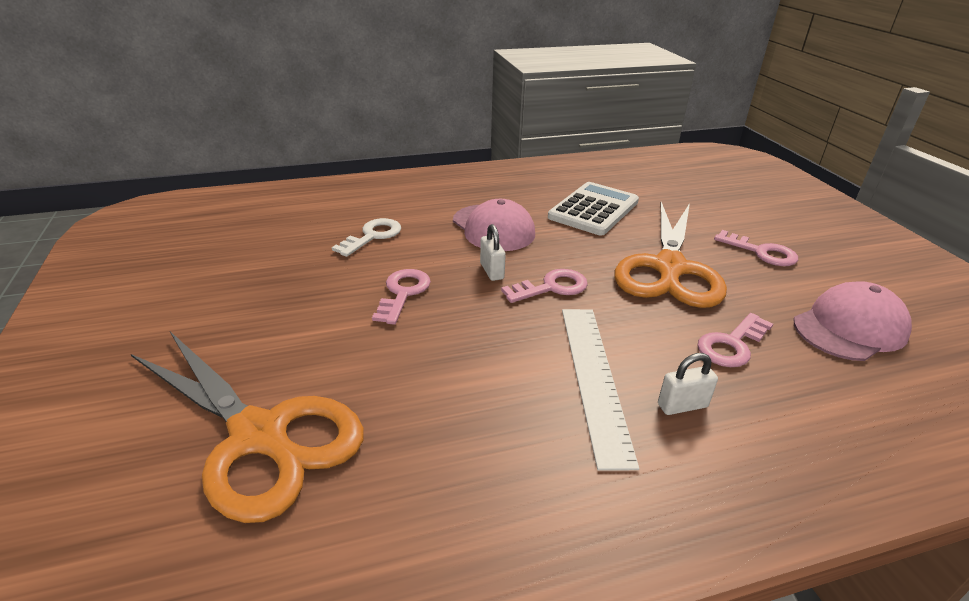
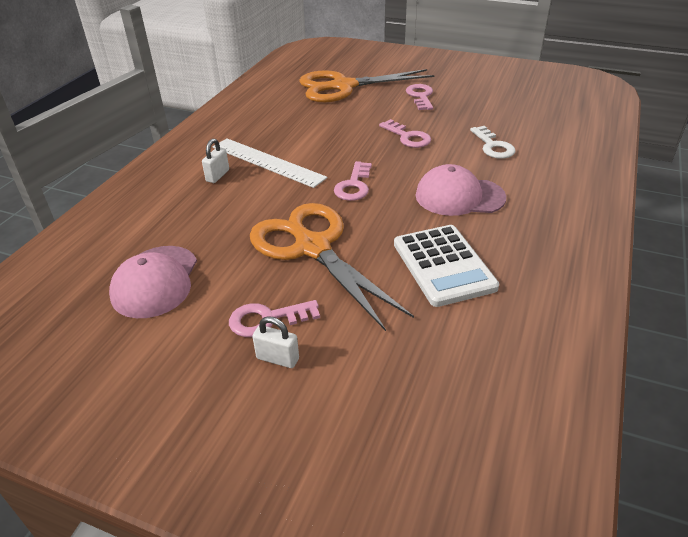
camera: 130 degrees right, 5 degrees up
(492, 271) = (398, 172): white padlock -> white padlock (277, 358)
(731, 345) = (221, 219): pink key -> pink key (420, 96)

